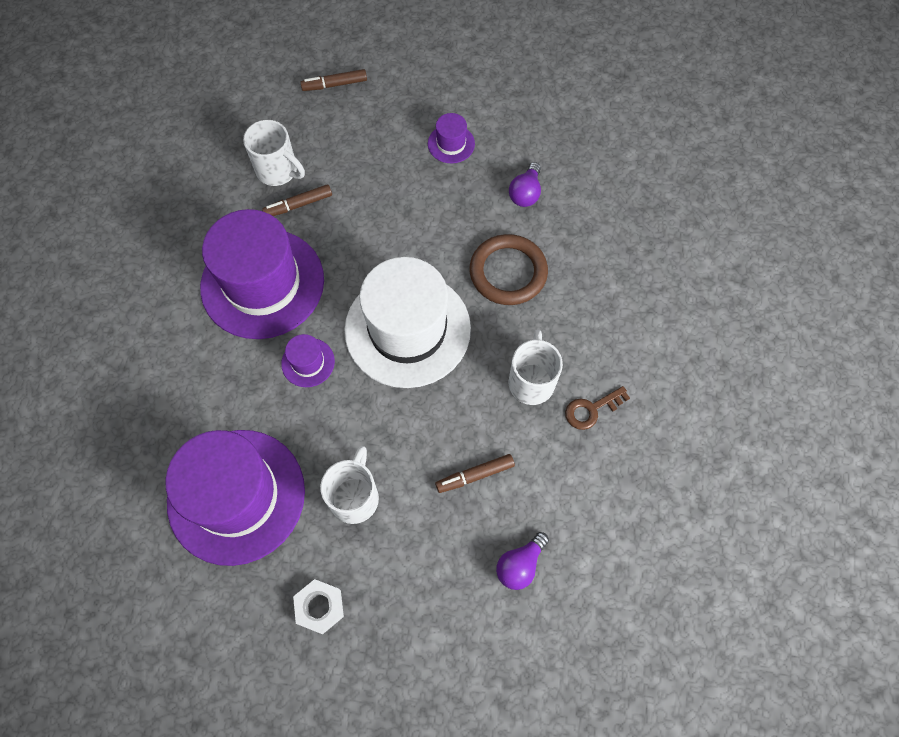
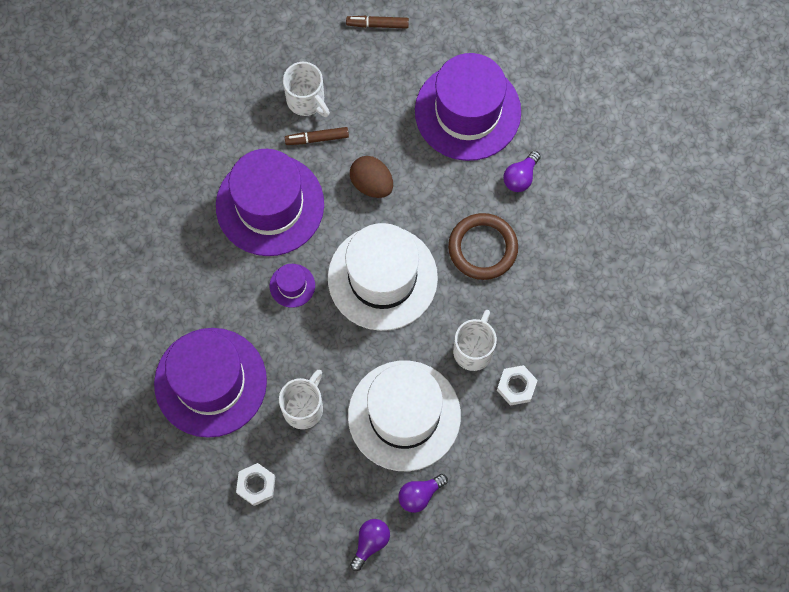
camera: 15 degrees right, 5 degrees up
(369, 236) = (371, 184): none -> brown egg
(451, 144) = (467, 111): purple hat -> purple hat, size x2.41
(474, 475) = (404, 415): brown marker -> white hat
(477, 641) = (370, 543): none -> purple light bulb
(591, 409) = (516, 386): brown key -> white nut

